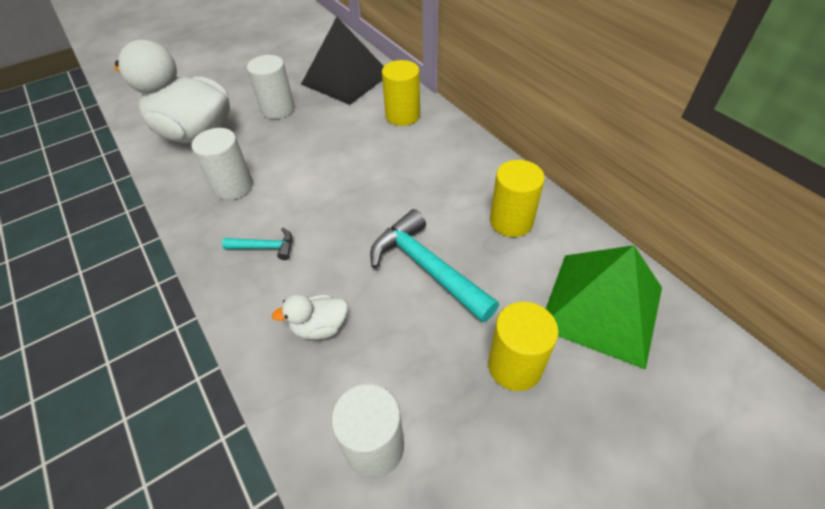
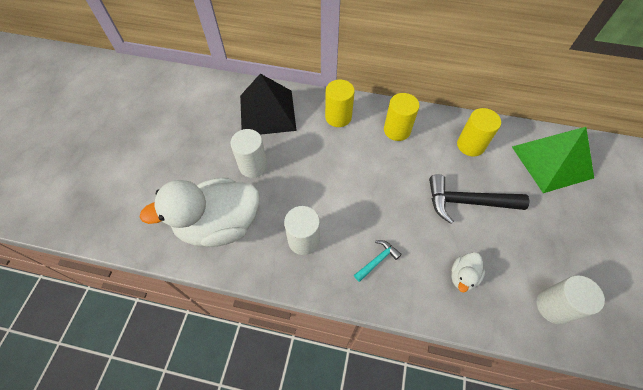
camera: 45 degrees left, 10 degrees up
(426, 267) = (467, 202): turquoise hammer -> black hammer
(515, 366) = (555, 219): yellow cylinder -> yellow cylinder (397, 130)

